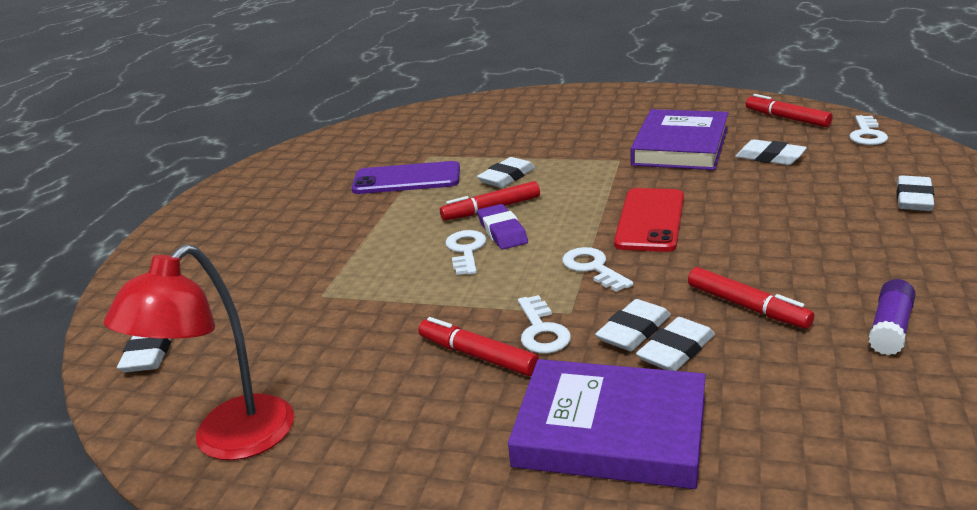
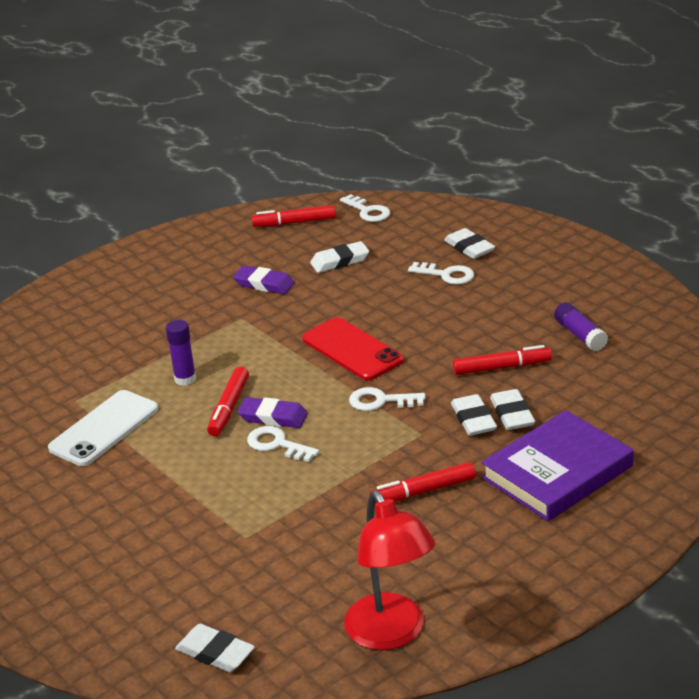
camera: 55 degrees left, 5 degrees up
(406, 179) = (104, 429): purple phone -> white phone
(506, 177) = (185, 379): white eraser -> purple glue stick
(541, 331) = (428, 454): white key -> white key (446, 275)
(680, 146) = (264, 284): purple book -> purple eraser

